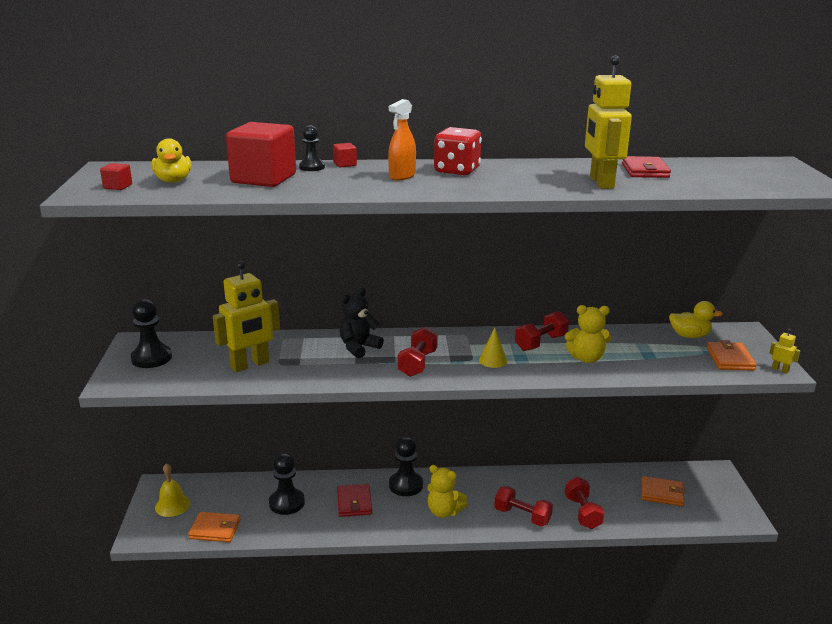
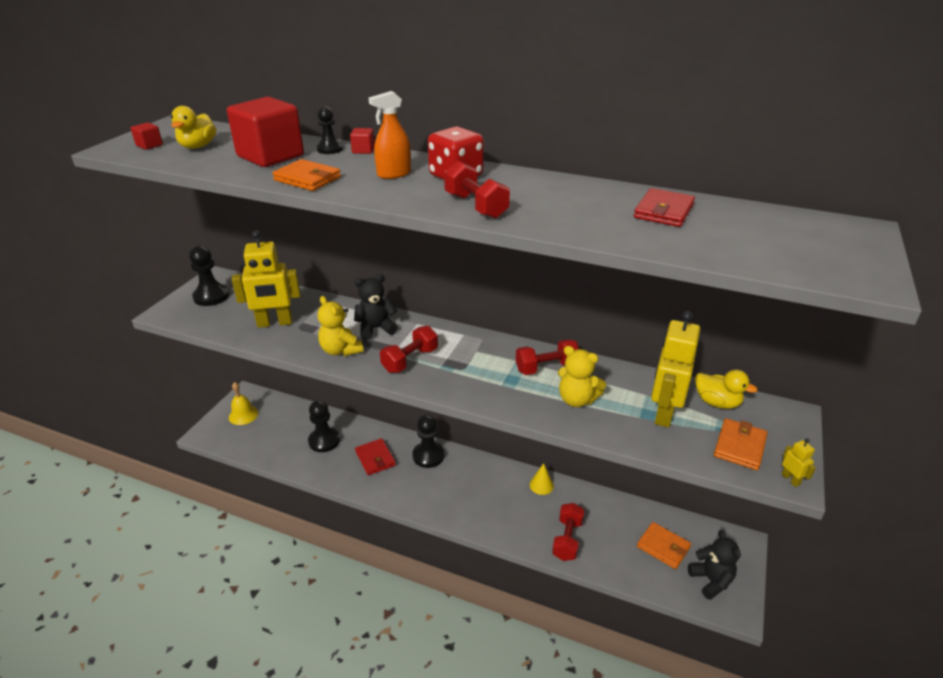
camera: 25 degrees right, 10 degrees up
(215, 529) = (257, 447): orange wallet -> orange wallet (307, 179)
(354, 502) = (375, 458): red wallet -> red wallet turned 45 degrees counterclockwise
(444, 511) = (442, 493): yellow teddy bear -> yellow teddy bear (340, 350)
(493, 360) = (481, 376): yellow cone -> yellow cone (541, 485)
(522, 516) = (508, 523): red dumbbell -> red dumbbell (476, 206)
(601, 182) = (588, 219): yellow robot -> yellow robot (664, 413)
(714, 505) = (711, 580): none -> black teddy bear

